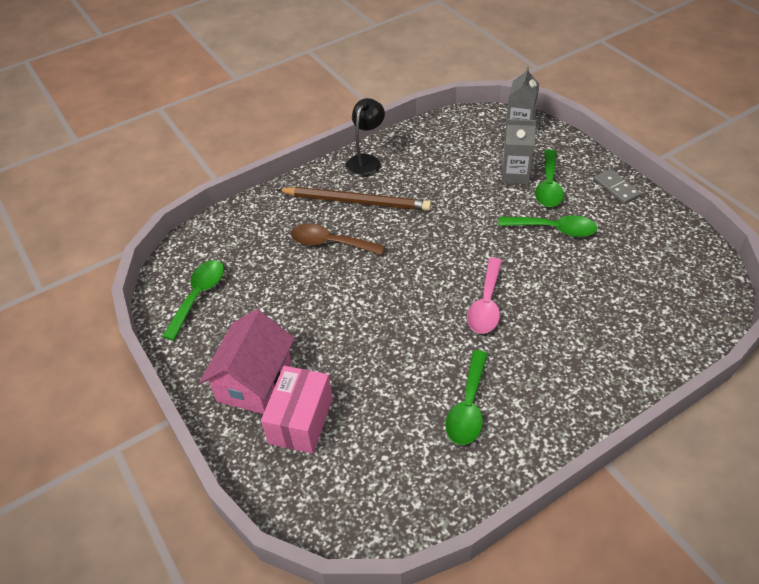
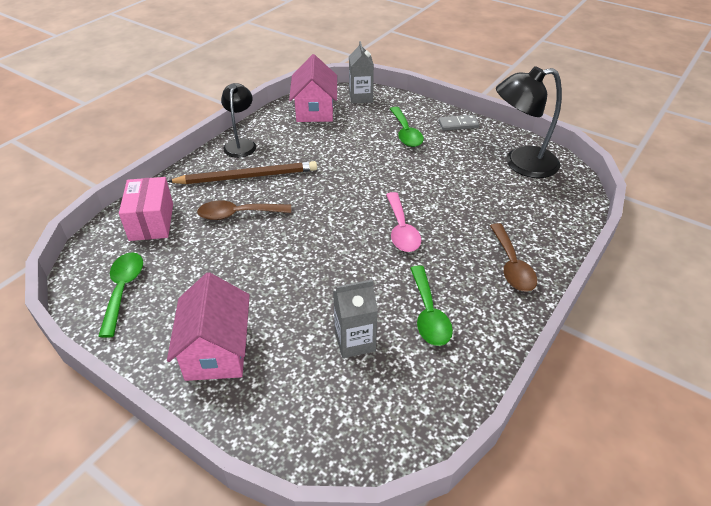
camera: 25 degrees left, 5 degrees down
(301, 420) = (280, 372): pink box -> pink box (151, 222)
(461, 135) = (315, 110): none -> pink house
(515, 175) = (374, 130): grey carton -> grey carton (355, 341)
(553, 229) = (426, 162): green spoon -> none
(585, 379) = (511, 265): none -> brown spoon
(616, 188) = (458, 124): grey domino -> grey domino turned 45 degrees counterclockwise
(665, 258) = (521, 164): none -> black lamp

